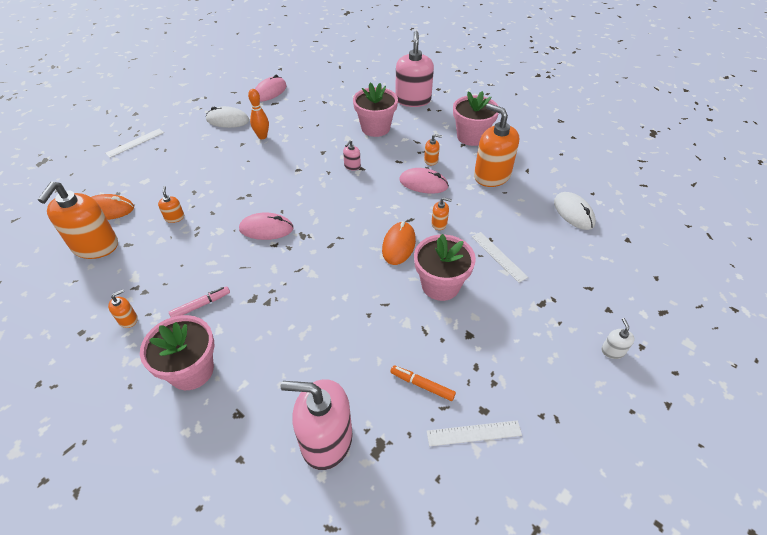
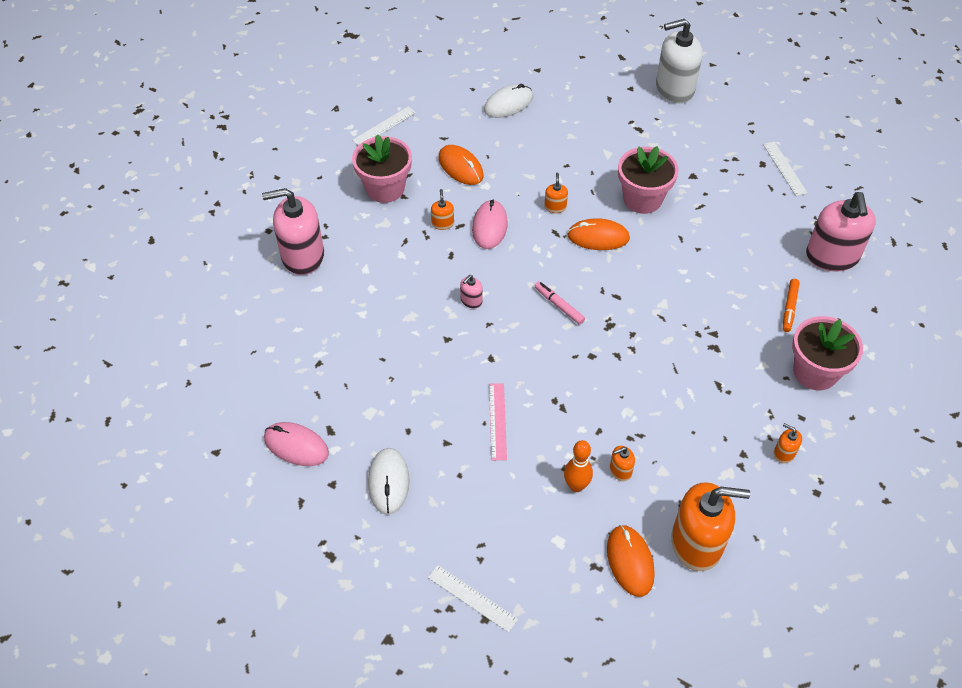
camera: 100 degrees left, 5 degrees up
(201, 305) = (740, 391): pink marker -> pink marker (559, 305)
(246, 166) = (497, 421): none -> pink ruler
(262, 136) = (424, 421): orange bowling pin -> orange bowling pin (576, 486)
(266, 229) = (610, 363): pink mouse -> none
(352, 166) = (471, 301): pink soap dispenser -> pink soap dispenser turned 105 degrees clockwise
(375, 128) = (381, 289): pink flower pot -> none
(422, 385) = (756, 202): orange marker -> orange marker (789, 308)
(492, 175) = (460, 167): orange soap dispenser -> orange mouse
(498, 256) = (589, 158): white ruler -> white ruler (384, 126)
(612, 351) = (674, 89): white soap dispenser -> white soap dispenser, size x2.33

